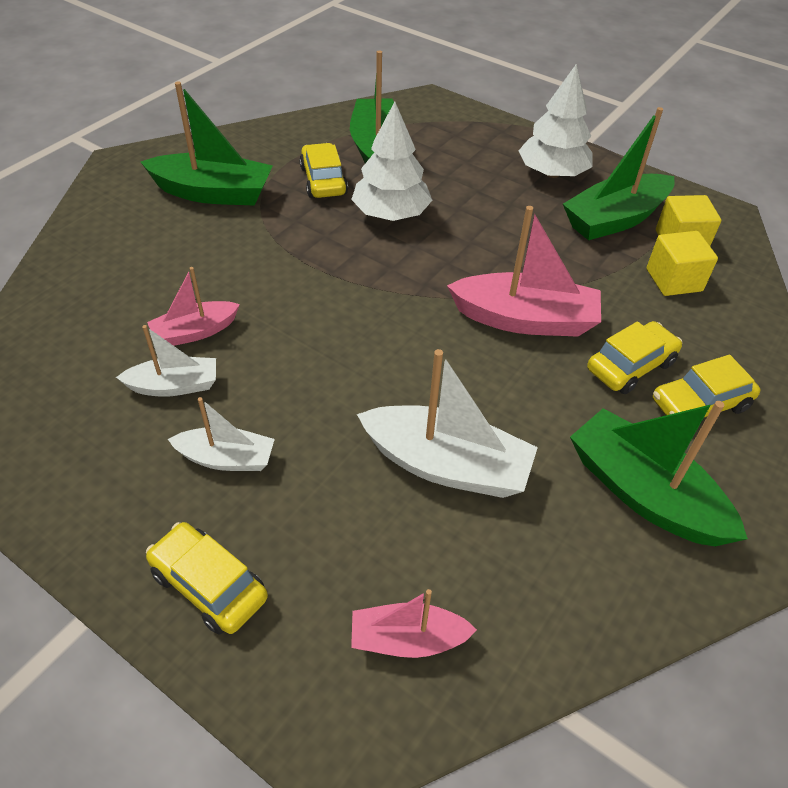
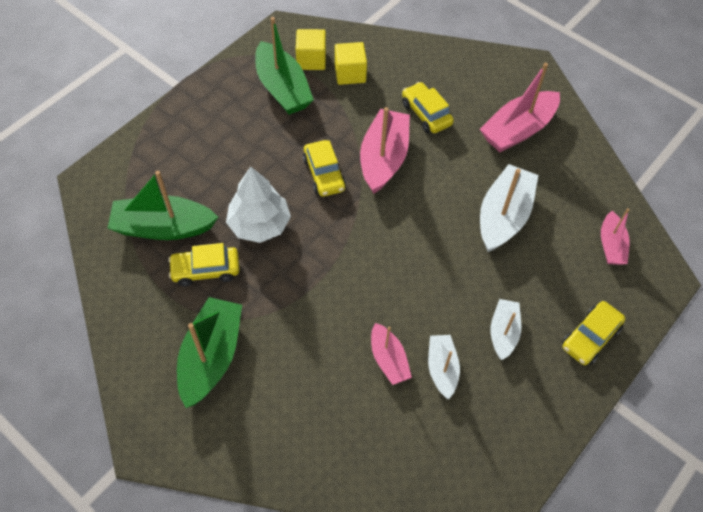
camera: 85 degrees left, 10 degrees up
(552, 173) = (220, 113): white tree -> none
(644, 493) = (518, 130): green boat -> pink boat
(699, 404) = (456, 90): yellow car -> yellow car (324, 174)

